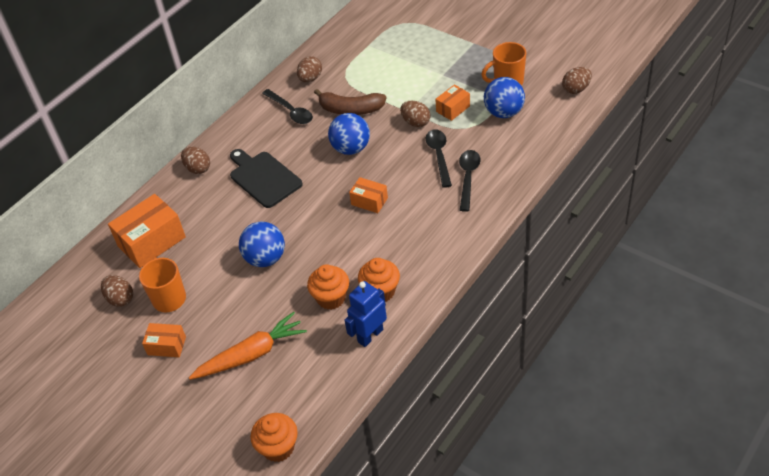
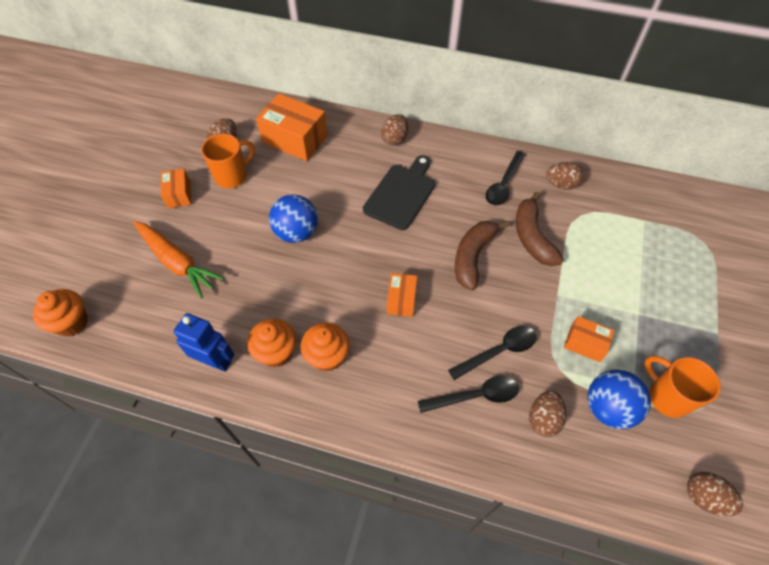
camera: 65 degrees right, 10 degrees up
(331, 298) = (258, 307): orange cupcake -> orange cupcake (327, 356)
(351, 148) = (473, 257): blue ball -> brown banana
(416, 122) = (542, 309): brown egg -> brown egg (543, 419)

